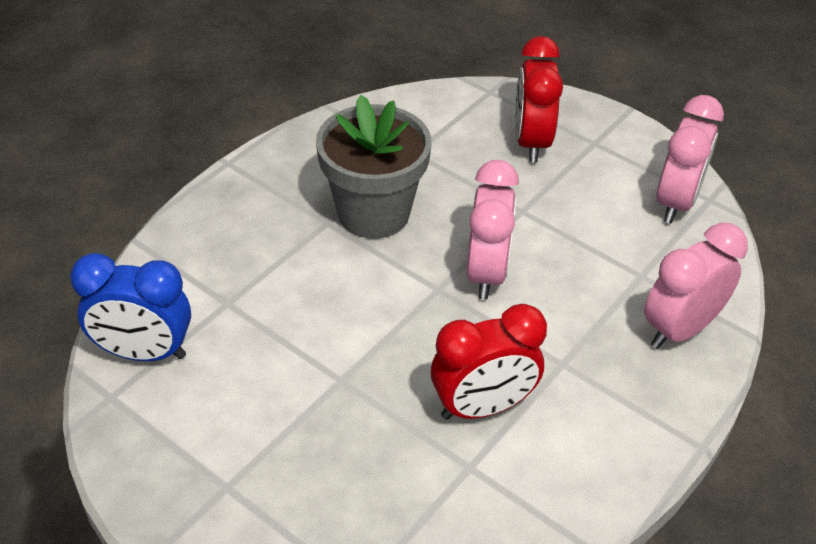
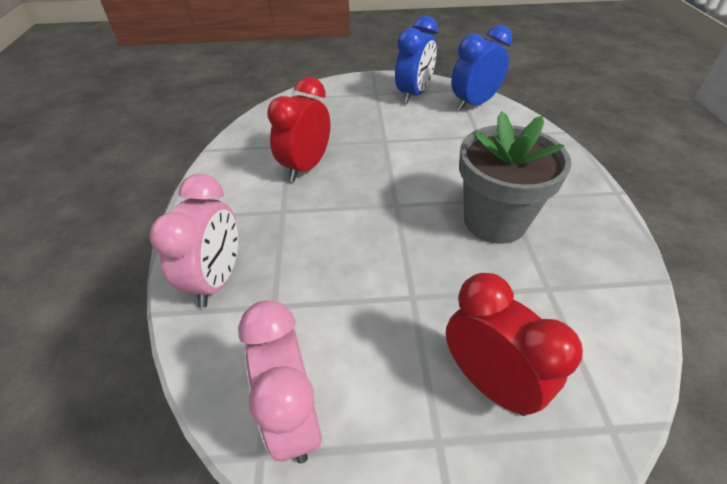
camera: 140 degrees right, 0 degrees up
(182, 437) = (413, 94): none -> blue clock
(486, 273) = (380, 231): pink clock -> none

